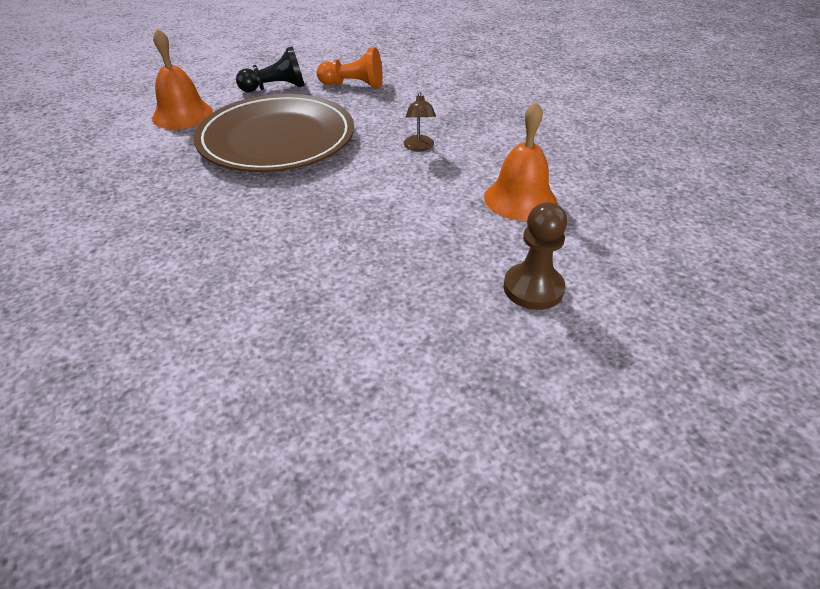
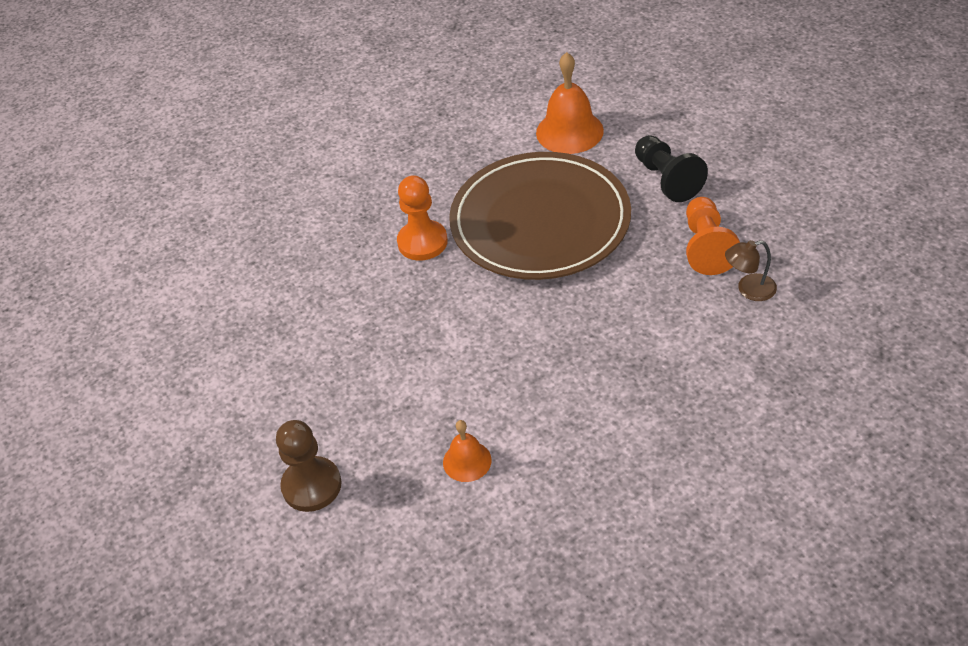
camera: 85 degrees right, 5 degrees up
(254, 197) = (422, 242): none -> orange pawn
(419, 147) = (559, 348): brown lamp -> brown lamp (749, 289)
(520, 199) = (467, 461): orange bell -> orange bell, size x0.57

